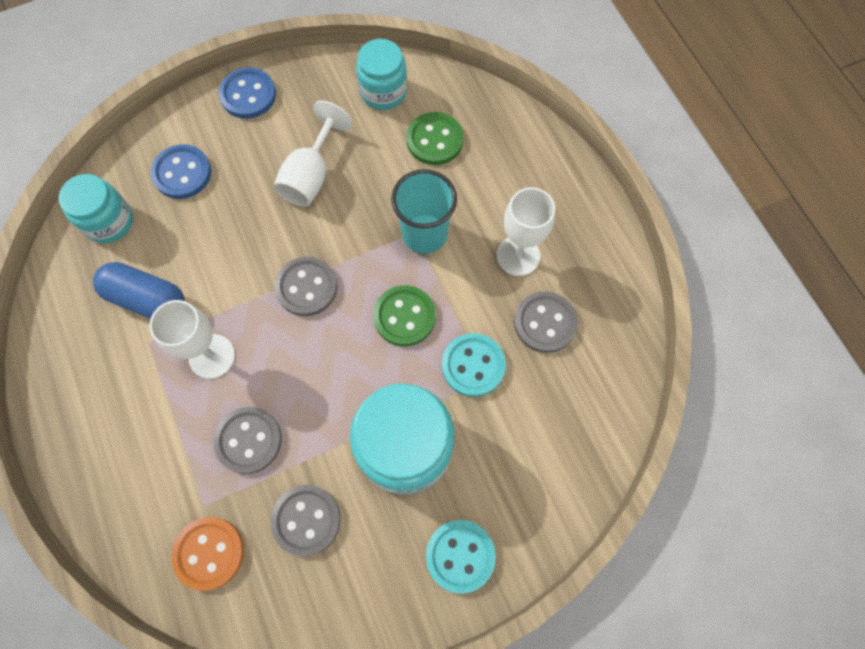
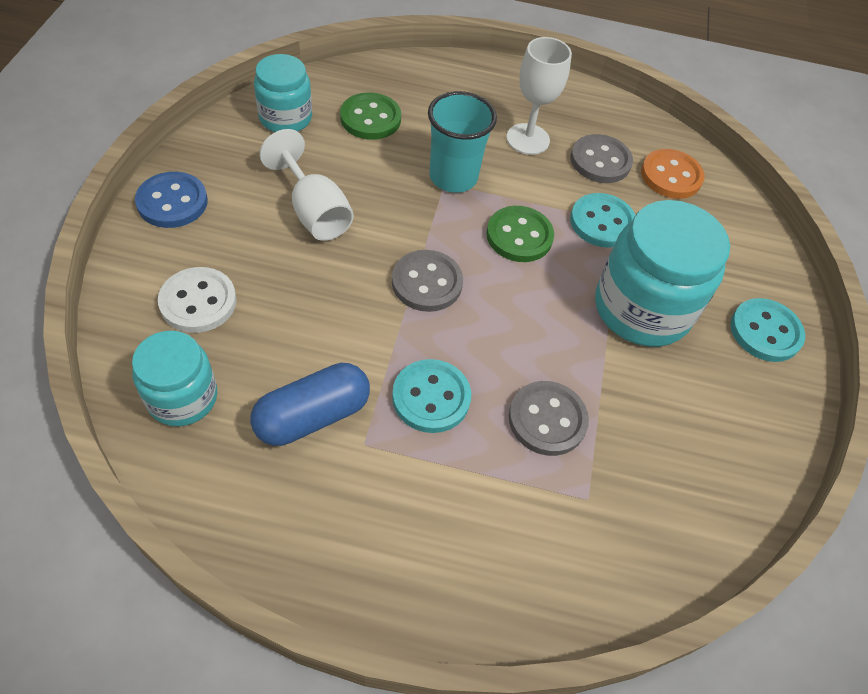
camera: 60 degrees left, 15 degrees down
(182, 173) = (198, 302): blue button -> white button
(209, 553) = (642, 523): orange button -> orange button (671, 176)
(212, 356) = (431, 397): white goblet -> turquoise button
(306, 520) = (661, 421): grey button -> none

